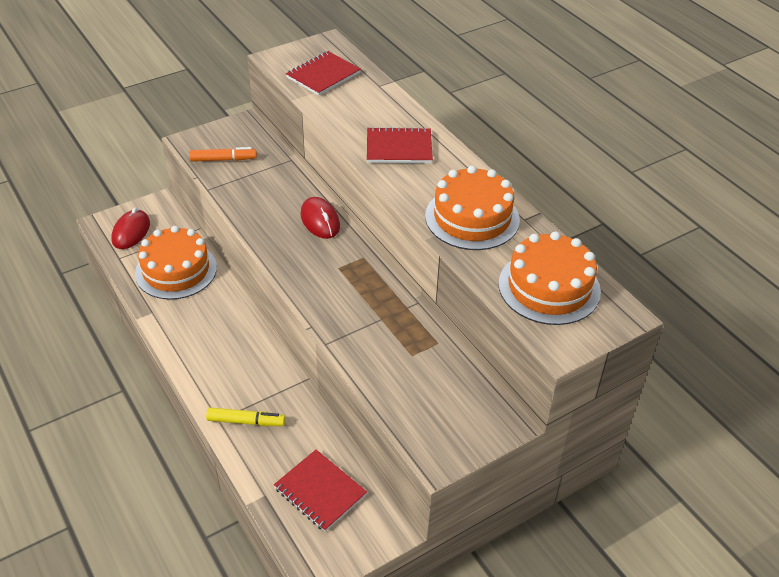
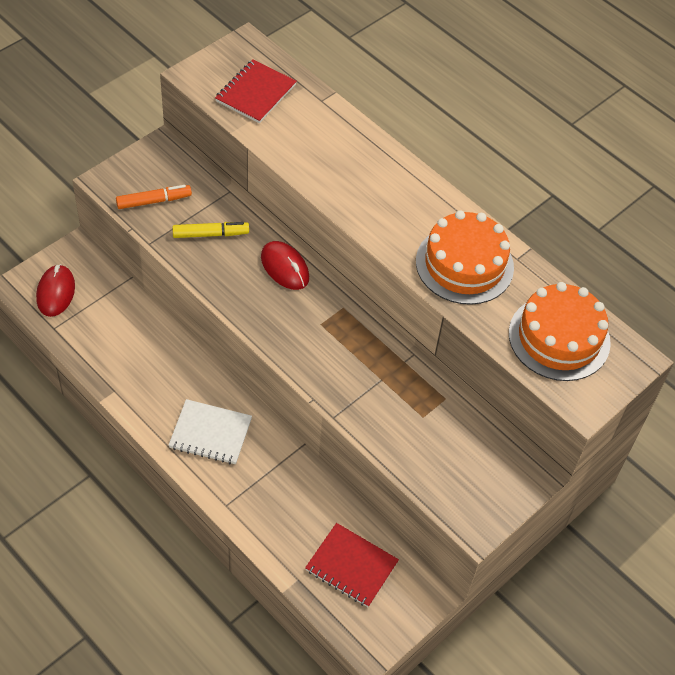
camera: 15 degrees left, 10 degrees up
(176, 270) = (123, 334): orange cake -> none
(225, 358) = (210, 433): none -> white notebook
(246, 421) = (255, 503): yellow marker -> yellow marker (210, 234)
(399, 148) = (366, 184): red notebook -> none

